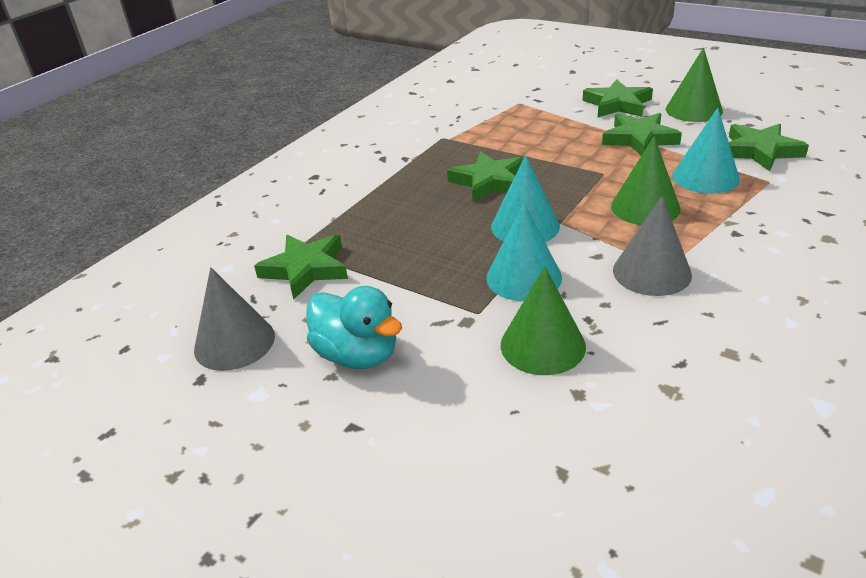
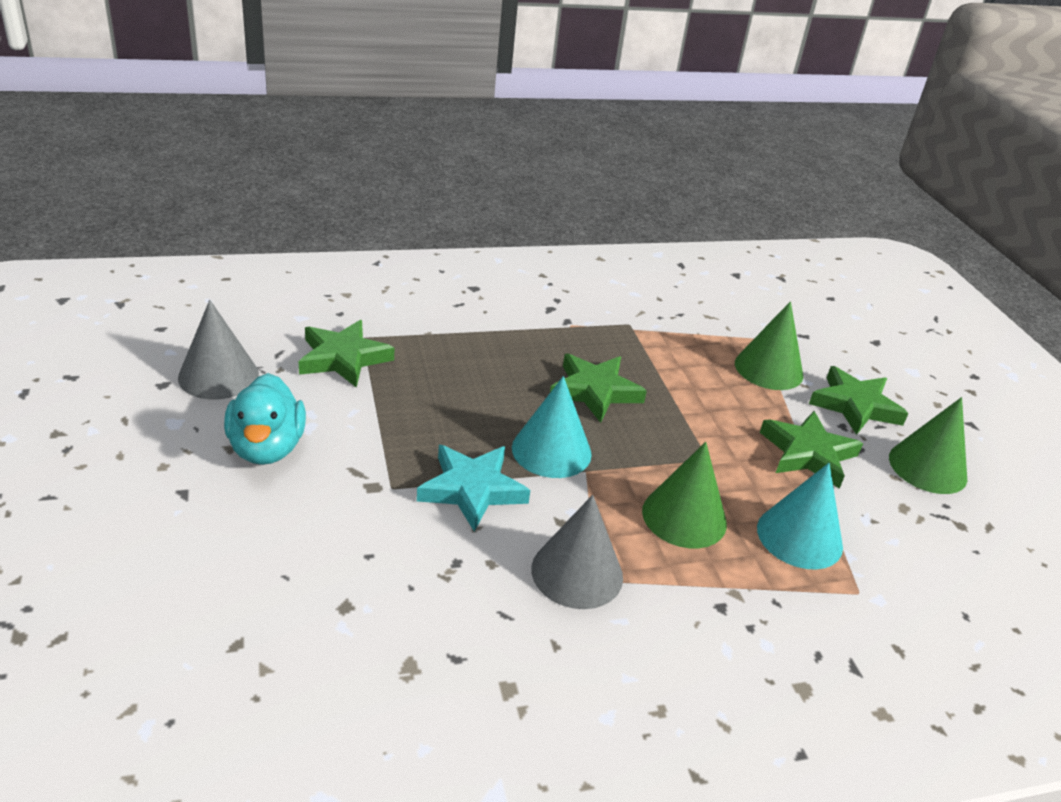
camera: 35 degrees right, 0 degrees up
(523, 277) = (472, 489): turquoise cone -> turquoise star
(542, 345) = (388, 550): green cone -> green cone (768, 369)
(760, 151) = (913, 558): green star -> none

